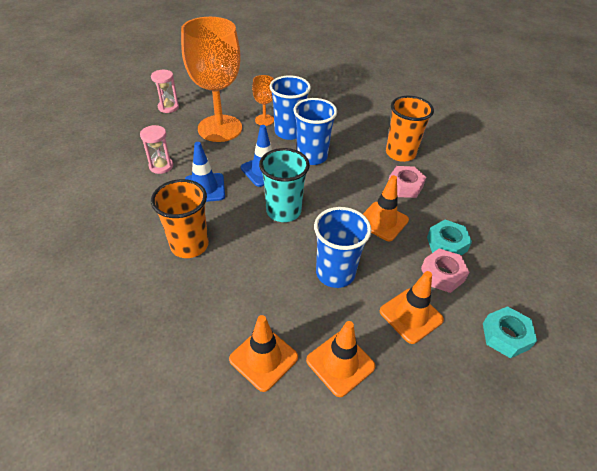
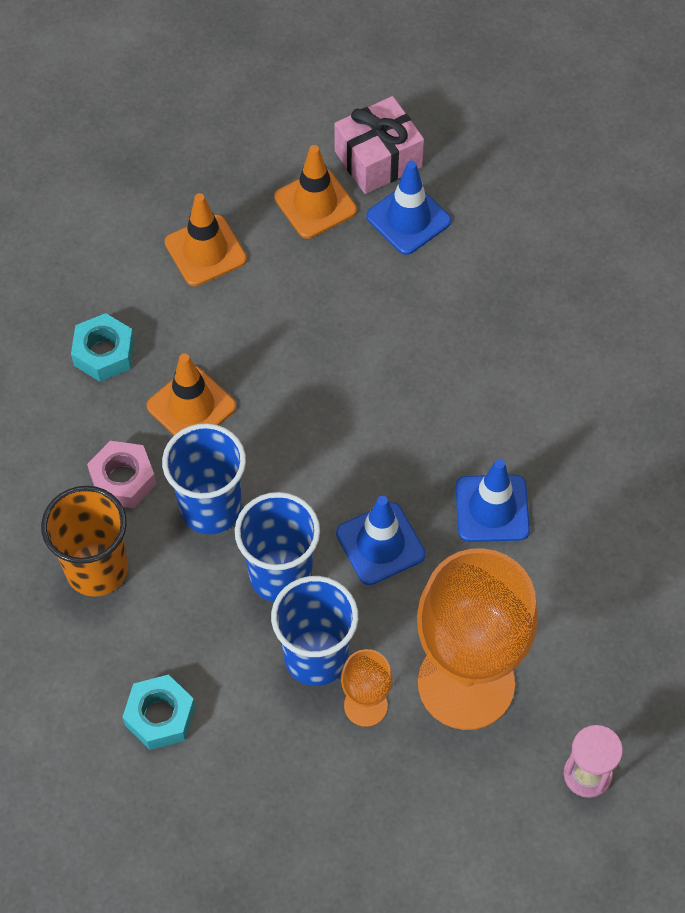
camera: 170 degrees left, 15 degrees up
(161, 166) = (578, 574): pink hourglass -> none
(189, 245) = (510, 390): orange cup -> none
(263, 358) = (408, 219): orange traffic cone -> blue traffic cone
(283, 211) = (355, 443): turquoise cup -> none
(295, 414) = (378, 159): none -> pink gift
(335, 273) = (293, 321): blue cup -> blue cup (210, 508)
(442, 275) = (135, 303): pink nut -> none
(505, 336) = (92, 213): turquoise nut -> turquoise nut (160, 716)

